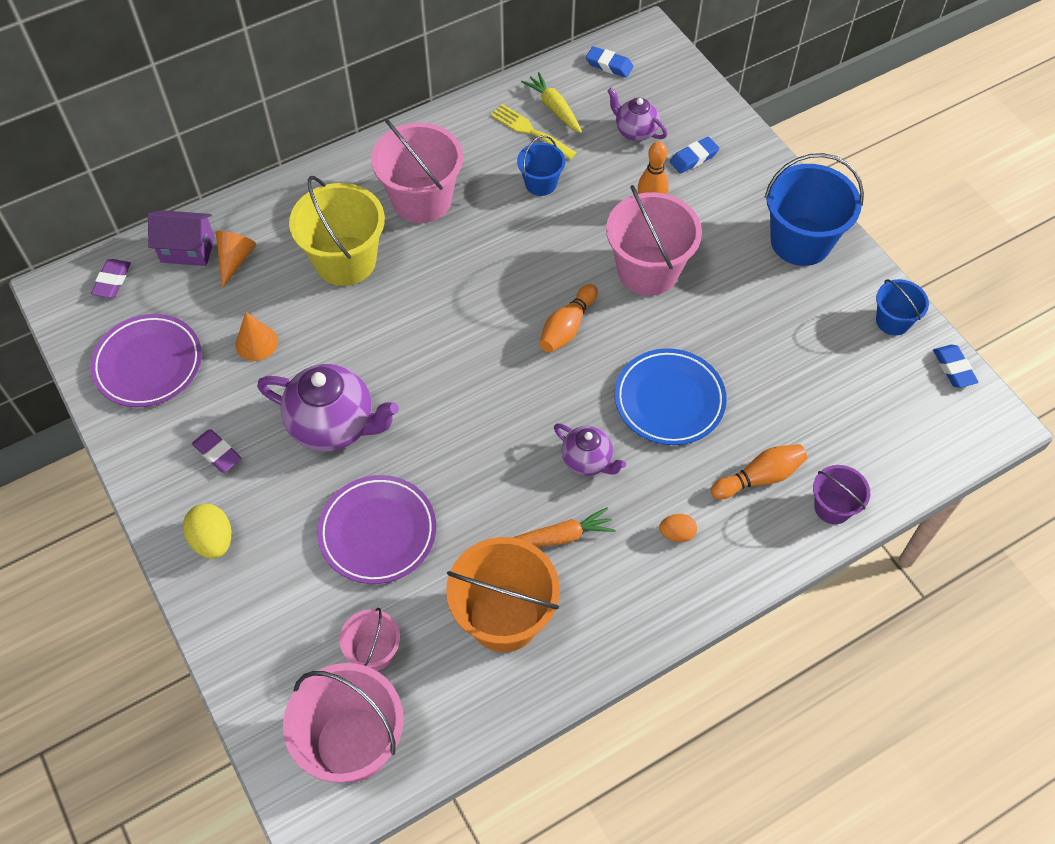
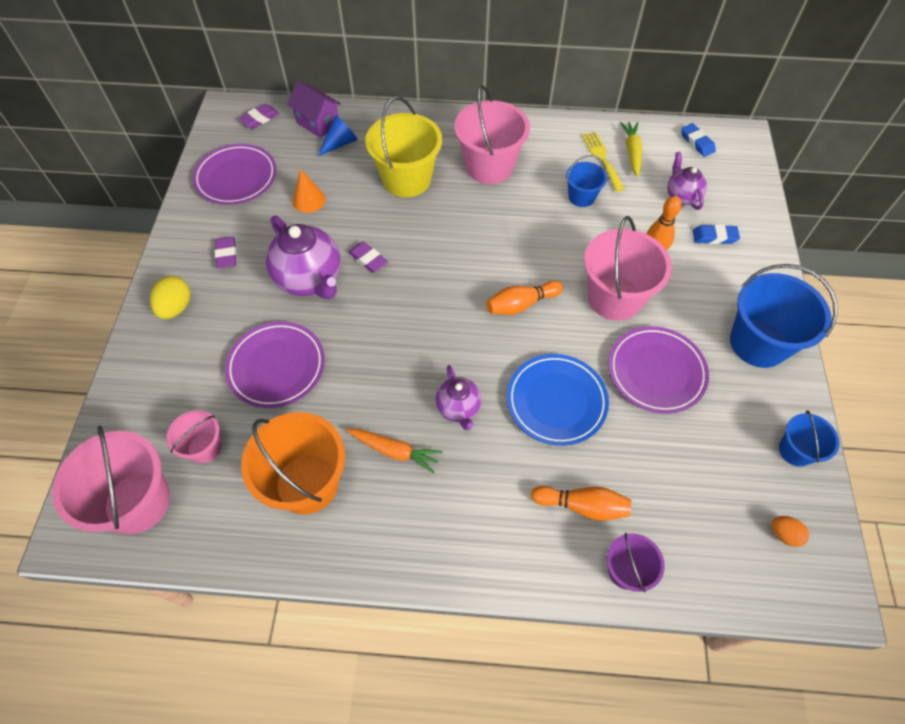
camera: 35 degrees right, 0 degrees up
(235, 260) = (340, 143): orange cone -> blue cone
(377, 370) = (368, 259): none -> purple eraser
(676, 534) = (481, 506): orange egg -> orange egg (784, 534)
(734, 320) = (656, 372): none -> purple plate
(953, 368) = (825, 523): blue eraser -> none

